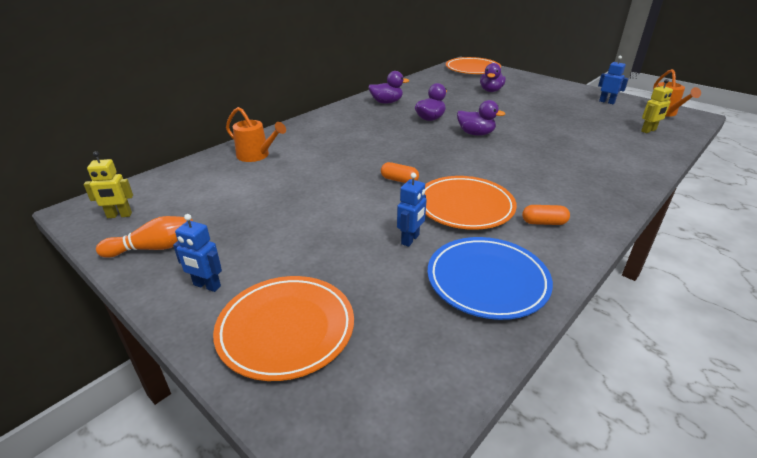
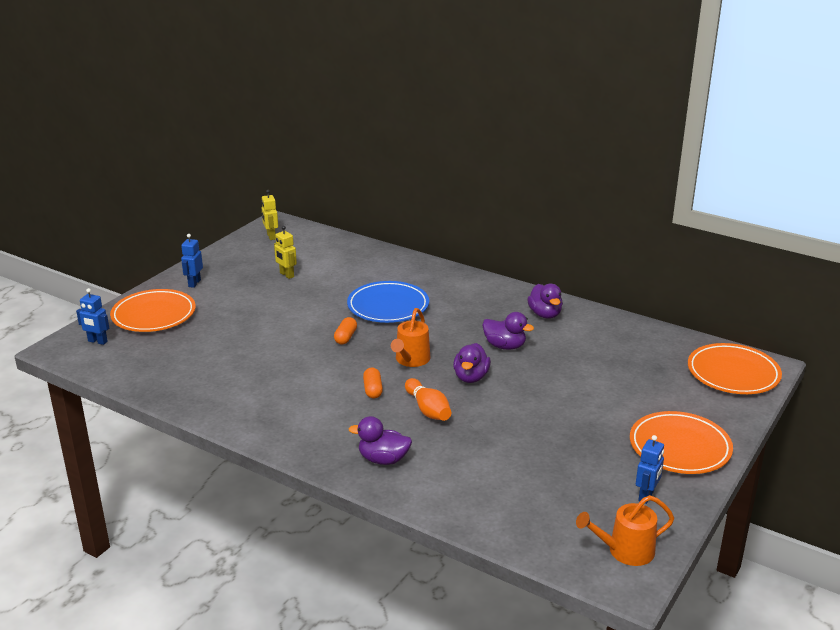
camera: 80 degrees right, 5 degrees down
(154, 248) = (233, 258): orange bowling pin -> orange bowling pin (428, 410)
(256, 155) = (377, 265): orange watering can -> orange watering can (411, 360)
(410, 239) = (249, 349): blue robot -> blue robot (97, 341)
(465, 206) = (303, 372): orange plate -> orange plate (679, 447)
(487, 281) = (198, 383): blue plate -> blue plate (388, 306)
(491, 91) = (636, 389): purple duck -> purple duck (383, 459)
(544, 222) = (280, 413): orange capsule -> orange capsule (372, 390)
(648, 131) = (537, 519): yellow robot -> yellow robot (286, 275)

